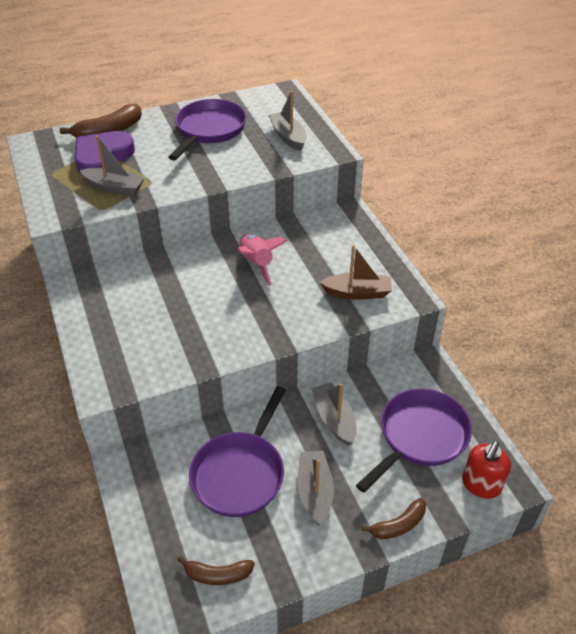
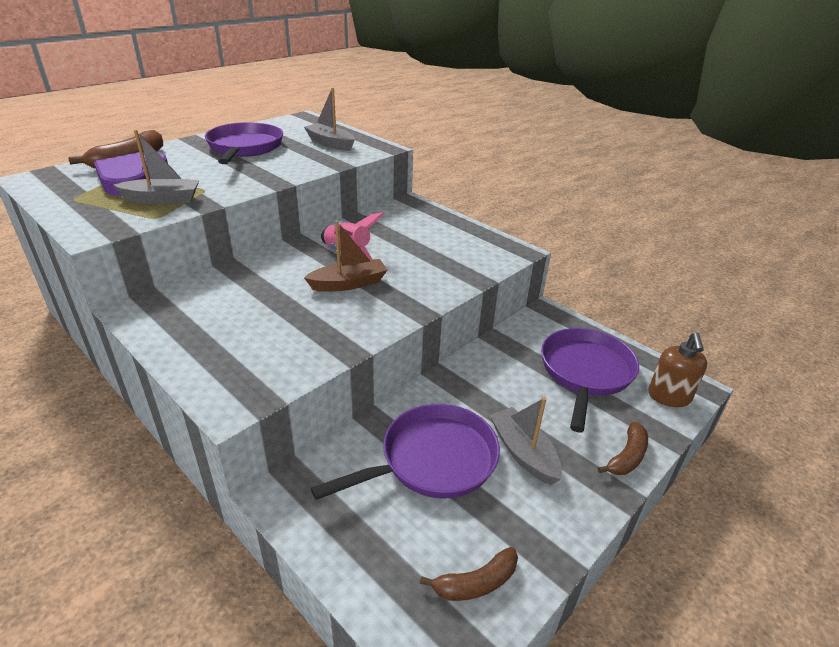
camera: 25 degrees left, 10 degrees down
(240, 473) = (432, 460): purple pan -> purple pan turned 120 degrees counterclockwise
(334, 419) = (495, 380): grey boat -> none
(357, 293) = (464, 257): brown boat -> brown boat (349, 284)
(481, 485) = (669, 397): red soap dispenser -> brown soap dispenser

